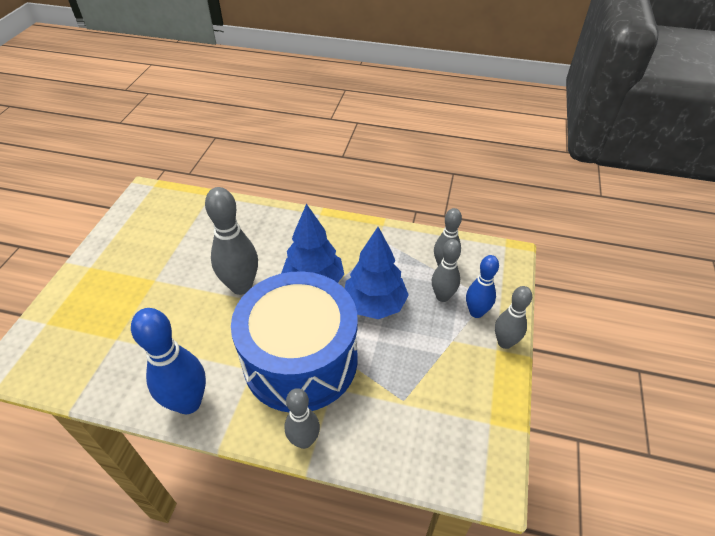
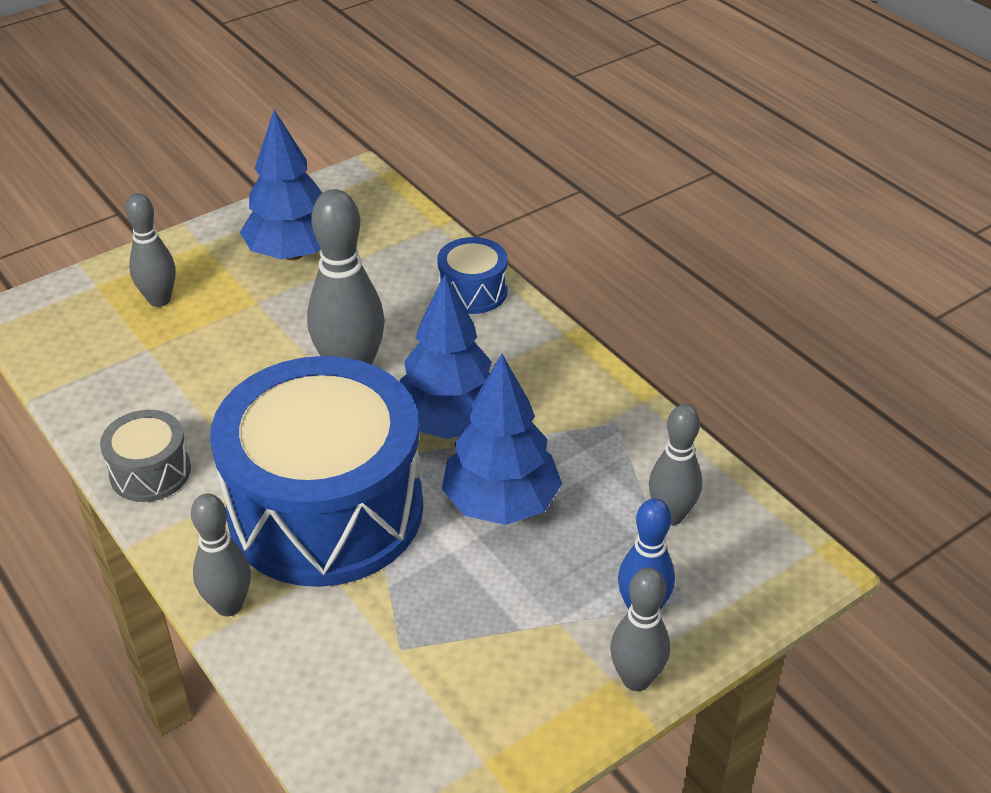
camera: 40 degrees right, 5 degrees down
(148, 246) = (292, 253): none -> blue tree
(188, 402) = (150, 472): blue bowling pin -> grey drum
(260, 217) = (472, 291): none -> blue drum
(442, 296) = (615, 556): grey bowling pin -> grey bowling pin (159, 300)

